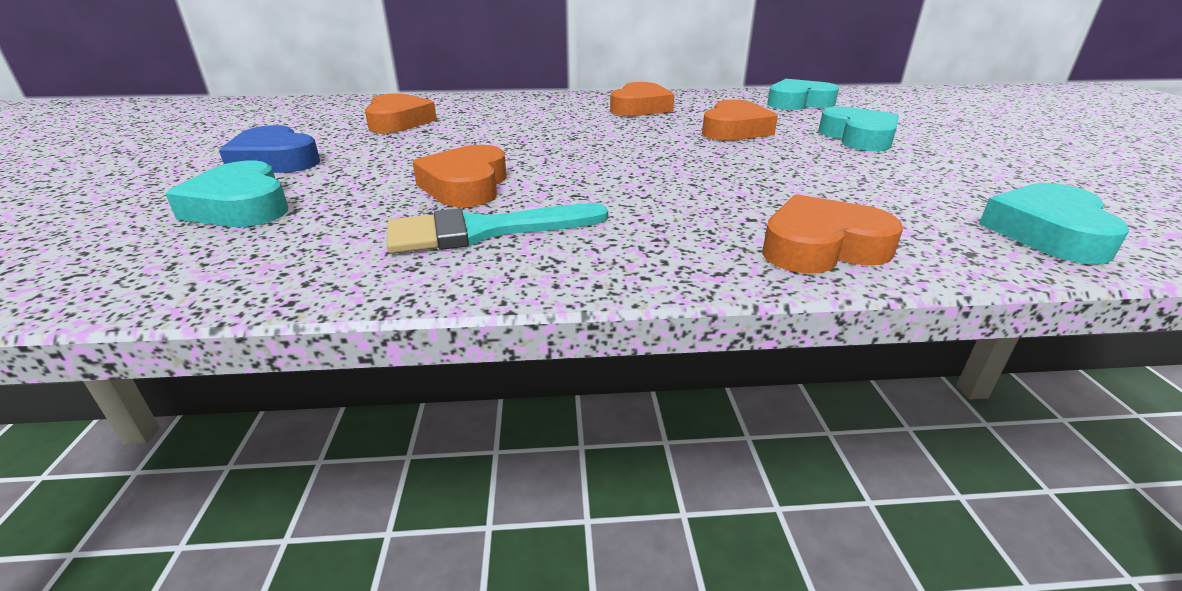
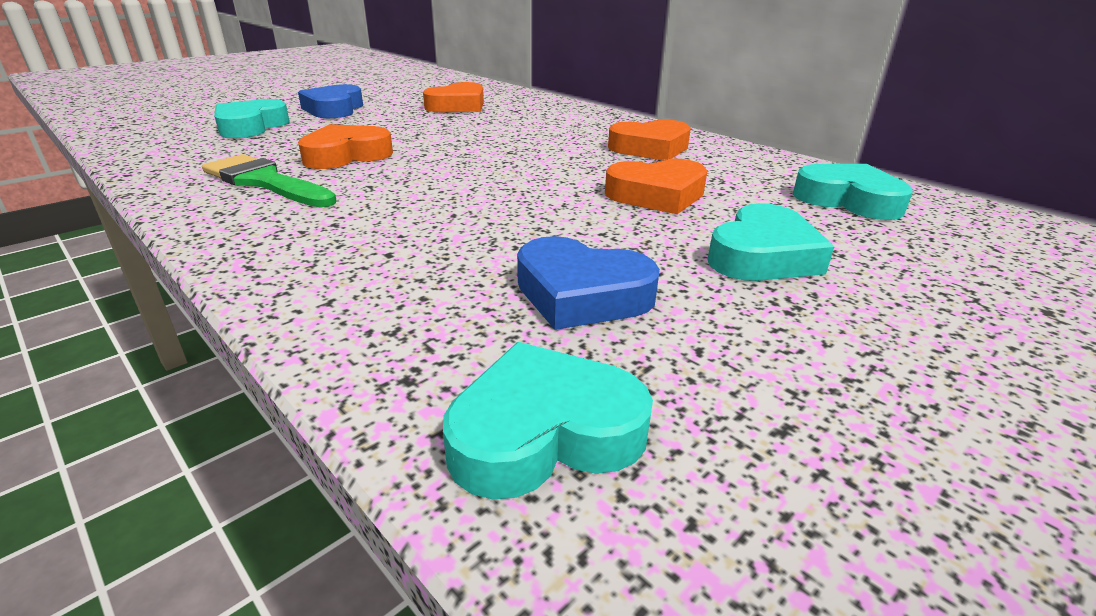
camera: 50 degrees right, 0 degrees up
(484, 231) = (265, 182): turquoise brush -> green brush
(821, 247) = (342, 295): orange heart -> none
(878, 184) = (581, 294): none -> blue heart

